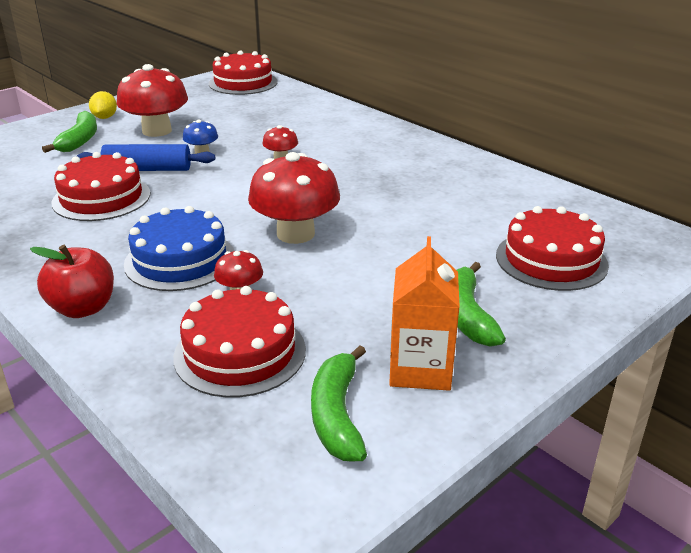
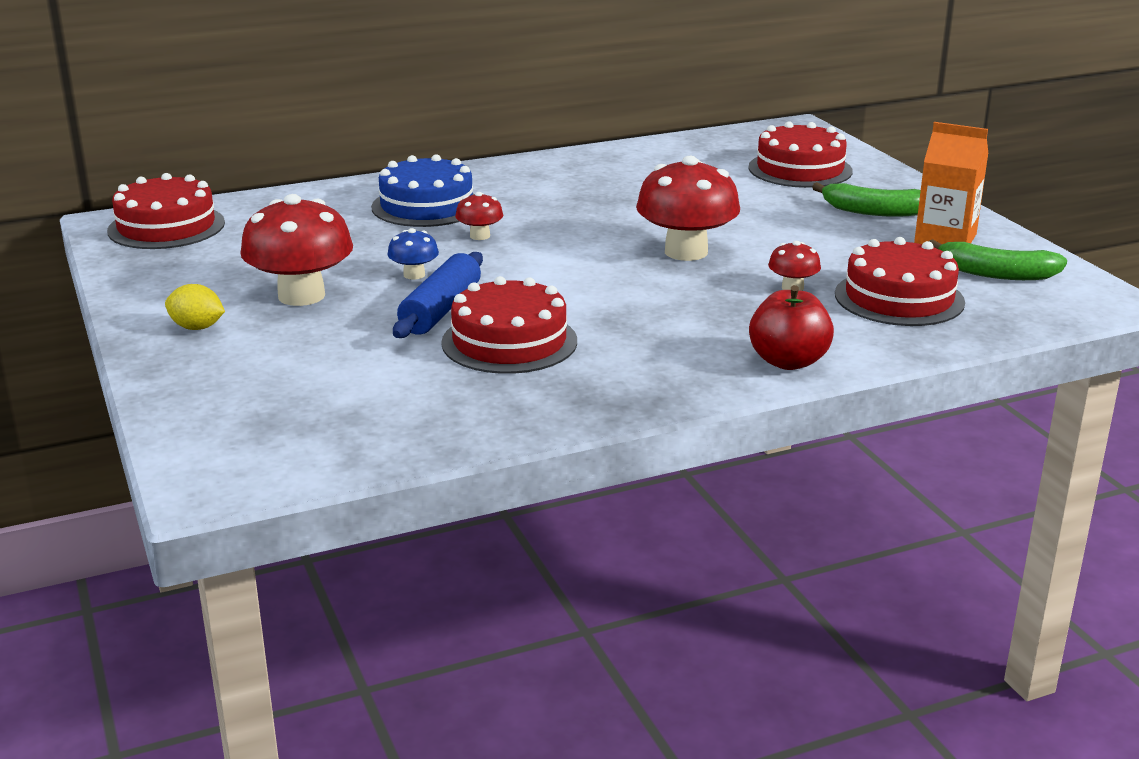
camera: 70 degrees left, 5 degrees down
(80, 140) = (278, 349): green banana -> none
(180, 260) = (710, 309): blue cake -> blue cake (426, 206)

